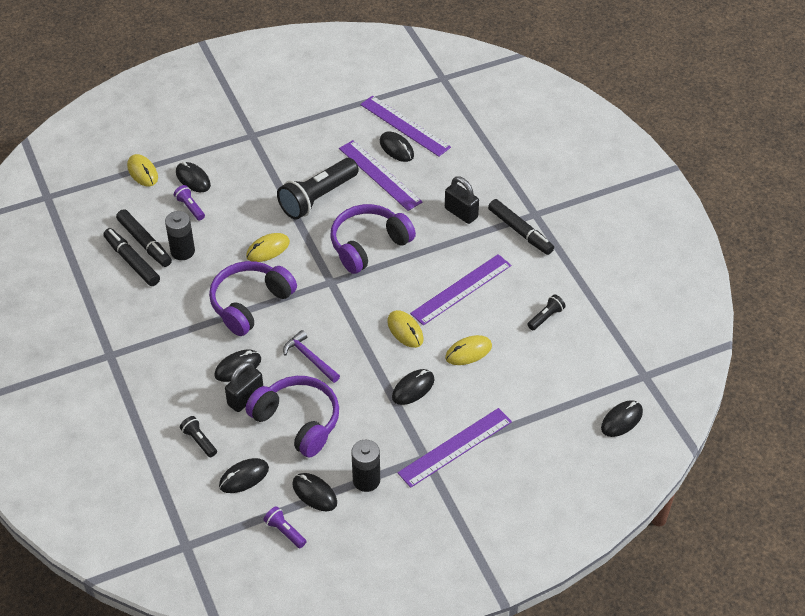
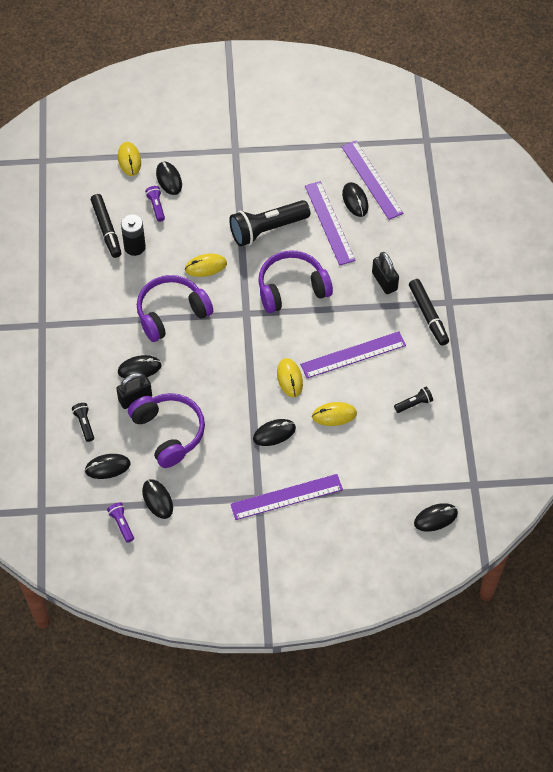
camera: 20 degrees right, 10 degrees up
(132, 261) = (90, 243): black marker -> none
(309, 358) = (201, 378): purple hammer -> none
(366, 480) = (203, 502): black battery -> none

